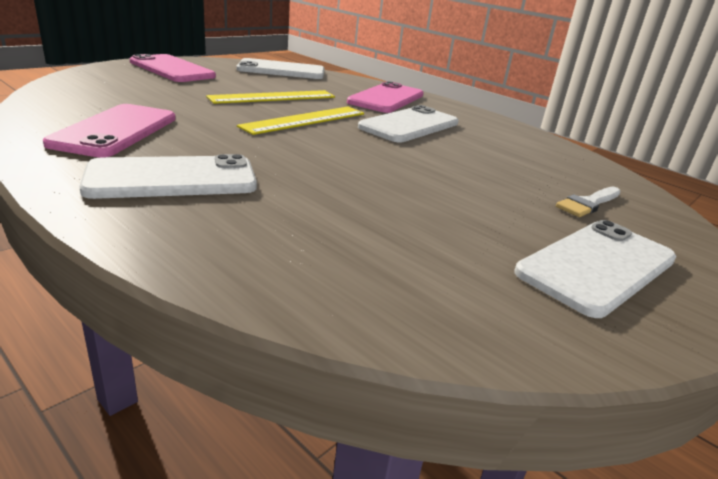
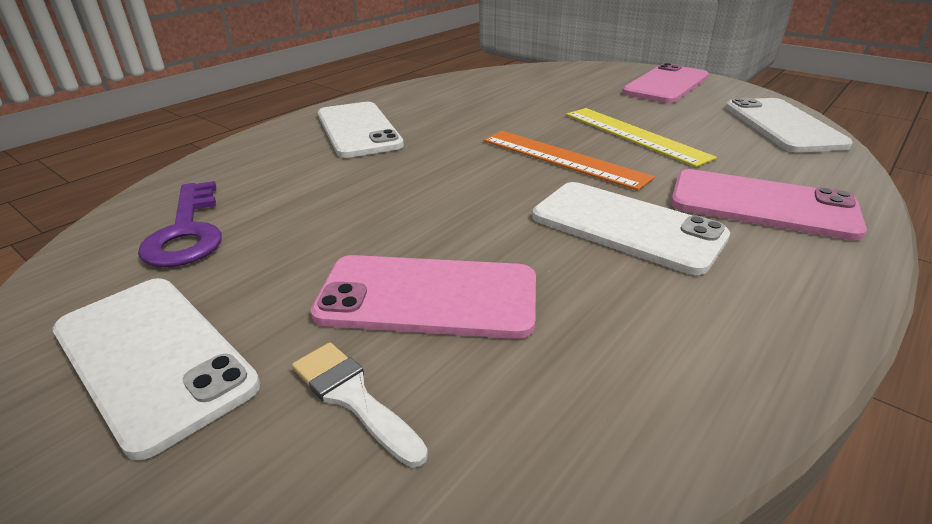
camera: 90 degrees right, 5 degrees up
(116, 131) = (449, 100): pink phone -> pink phone (428, 297)
(305, 120) = (562, 158): yellow ruler -> orange ruler
(418, 270) = (187, 232): none -> purple key

